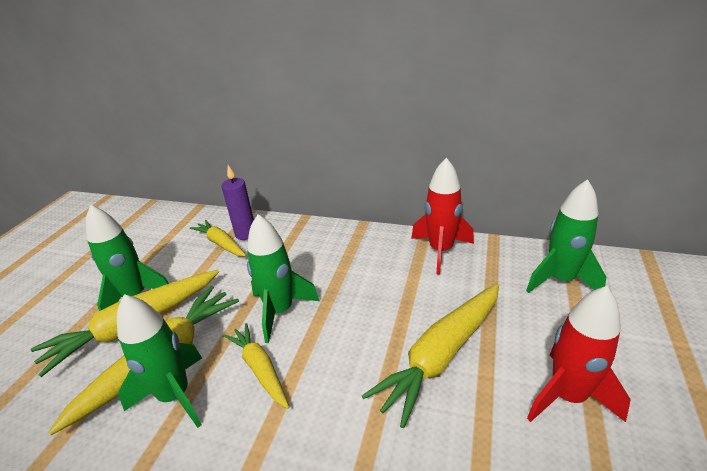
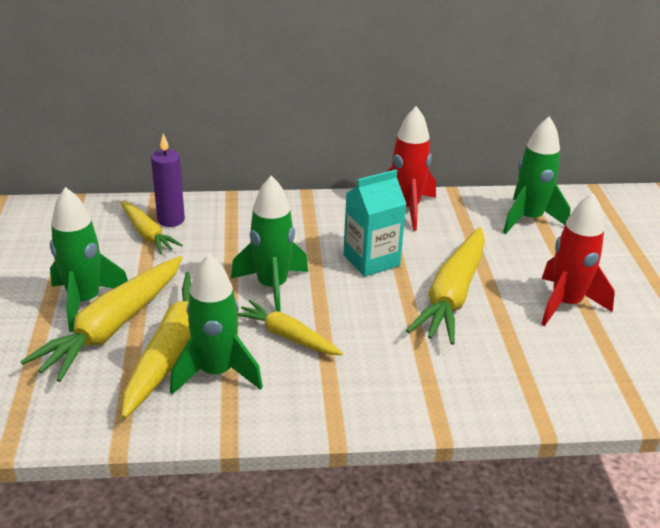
camera: 25 degrees left, 0 degrees up
(221, 243) = (147, 234): yellow carrot -> yellow carrot turned 150 degrees counterclockwise
(381, 299) = (371, 260): none -> turquoise carton

